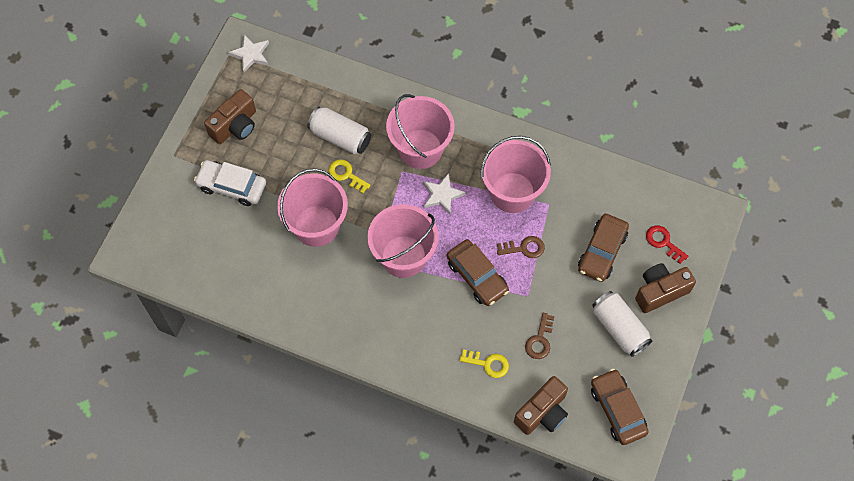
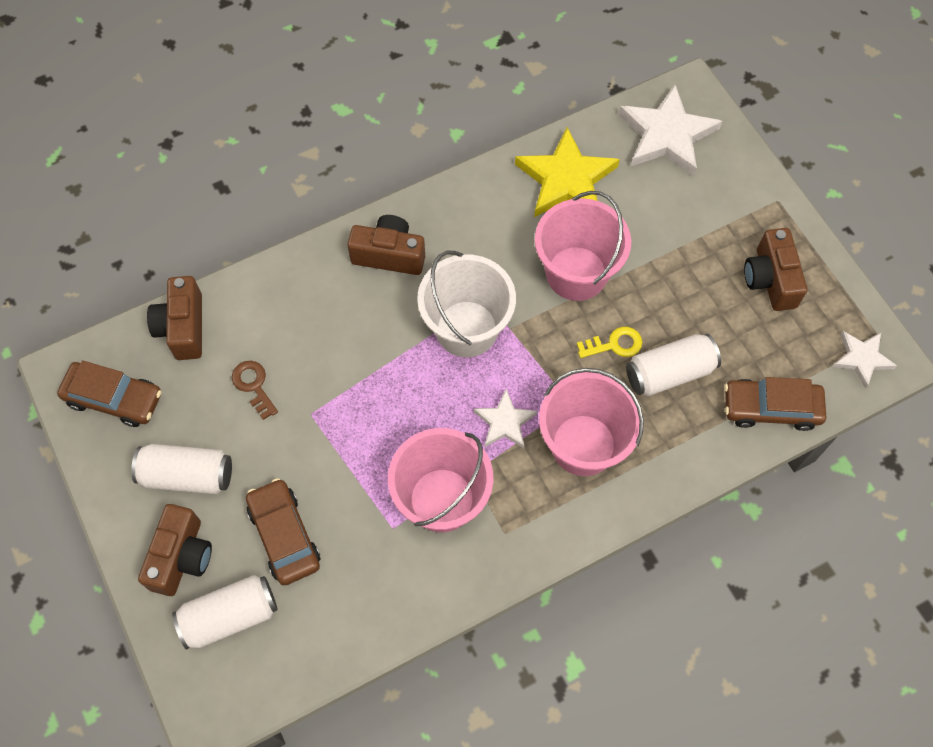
camera: 130 degrees right, 0 degrees up
(171, 245) = (666, 135): none -> white star
(232, 186) = (692, 228): white car -> none
(253, 278) = (566, 180): none -> yellow star
(393, 337) = (389, 255): none -> brown camera
(403, 256) = (466, 329): pink bucket -> white bucket
(477, 276) = (378, 381): brown car -> brown car (771, 408)
(488, 364) = (279, 317): yellow key -> none
(524, 248) = (365, 455): brown key -> none
(663, 242) = (230, 616): red key -> white can

